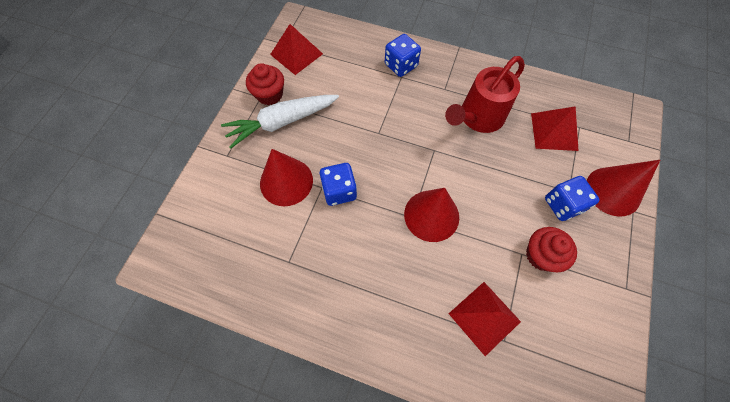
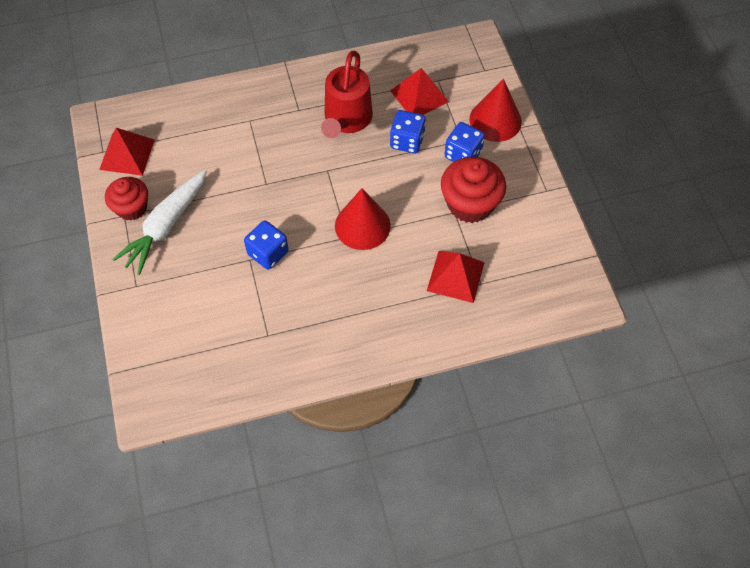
camera: 35 degrees left, 5 degrees down
(286, 181) = (213, 274): red cone -> none
(401, 65) = (241, 110): blue dice -> blue dice (407, 141)
(541, 255) = (470, 204): red cupcake -> red cupcake, size x1.50

